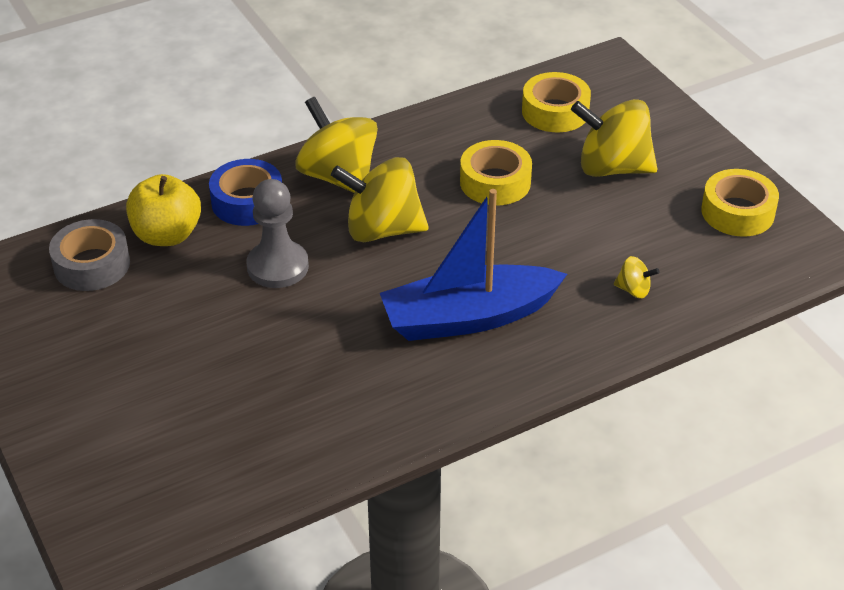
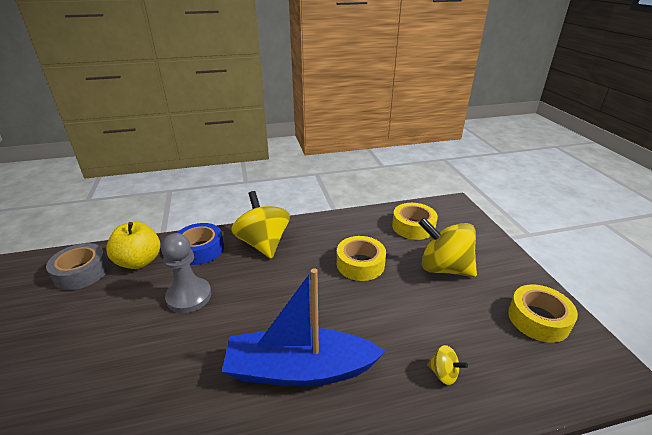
camera: 15 degrees right, 10 degrees down
(382, 229) = (271, 283): yellow spinning top -> none

